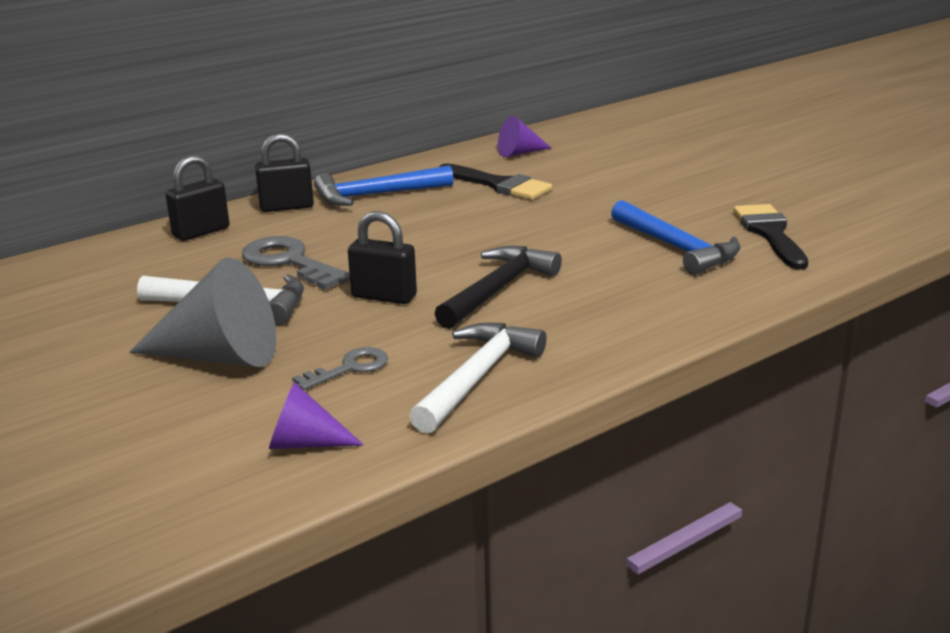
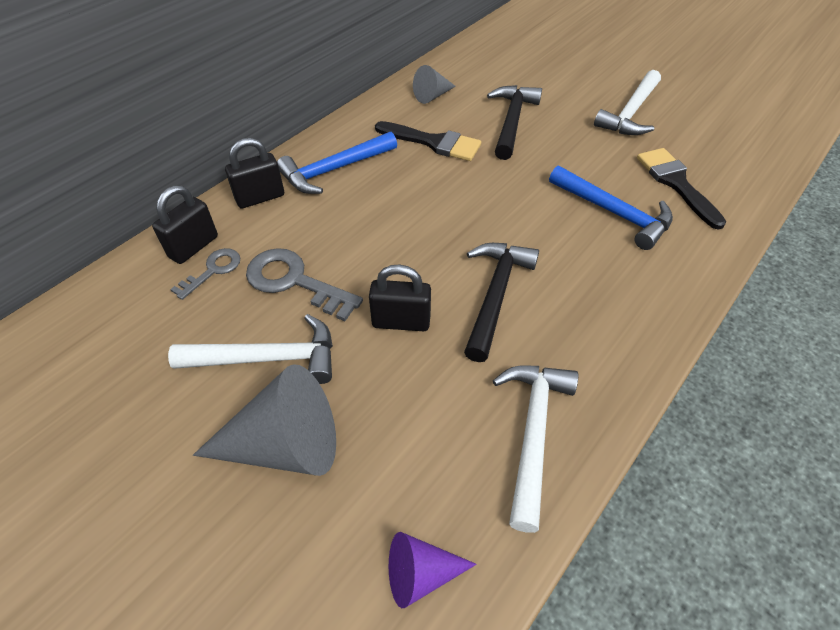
camera: 15 degrees left, 25 degrees up
(349, 368) = (414, 440): grey key -> grey key (213, 270)
(519, 153) = (432, 96): purple cone -> grey cone
(600, 176) = (511, 121): none -> black hammer
(752, 180) = (630, 113): none -> white hammer

